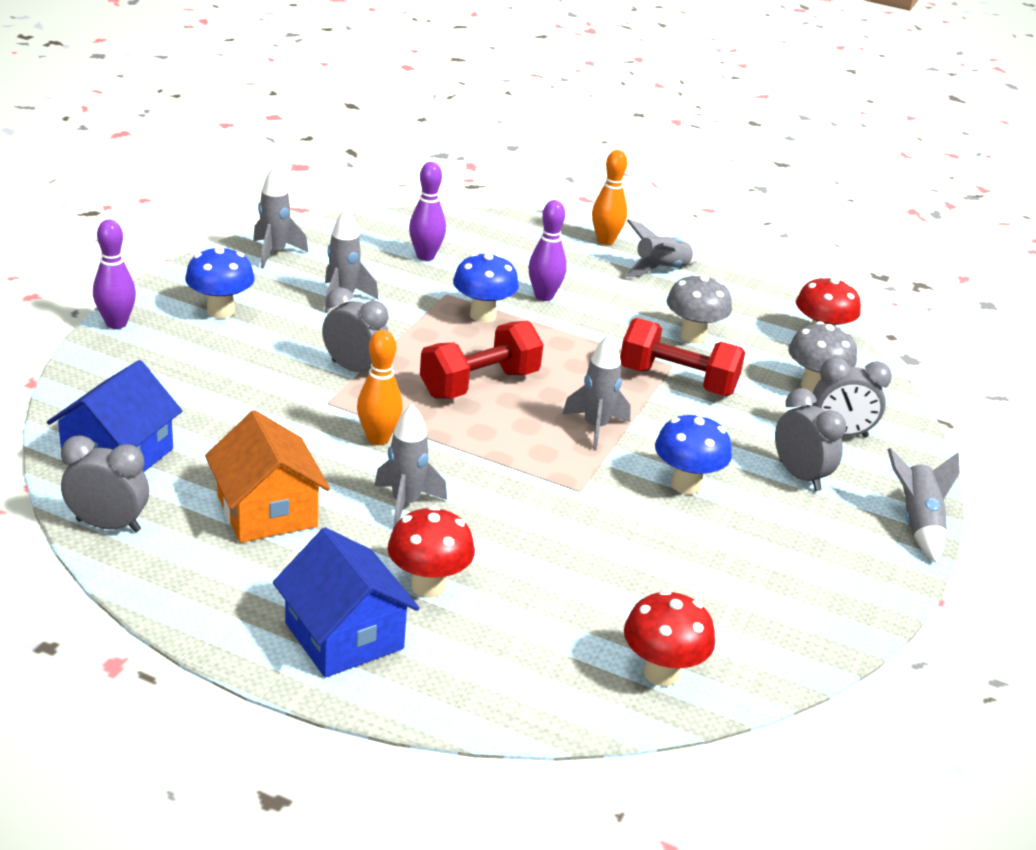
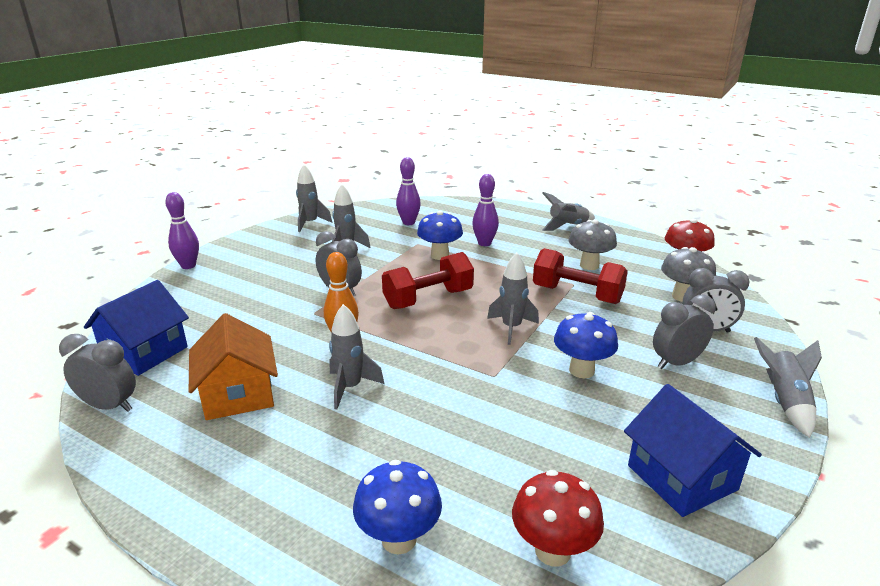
camera: 10 degrees right, 5 degrees down
(221, 311) = (261, 257): blue mushroom -> blue mushroom (399, 539)
(344, 636) = (262, 507): blue house -> blue house (681, 477)
(428, 586) = (350, 459): red mushroom -> none
(605, 240) = (530, 211): orange bowling pin -> none
(799, 476) = (676, 363): grey clock -> grey clock turned 90 degrees counterclockwise

